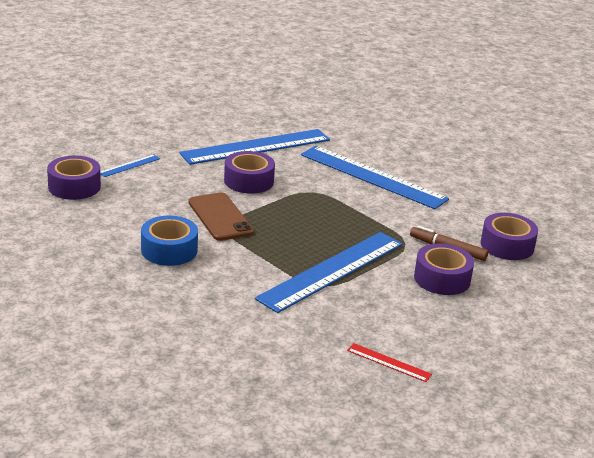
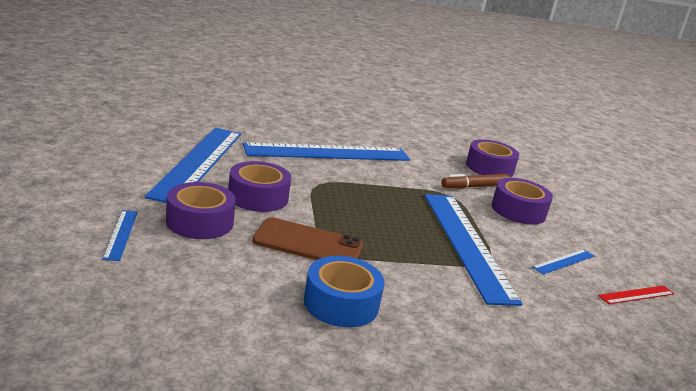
camera: 55 degrees left, 5 degrees down
(74, 186) = (108, 291): purple tape -> purple tape (199, 222)
(384, 318) = (563, 261): none -> blue ruler

